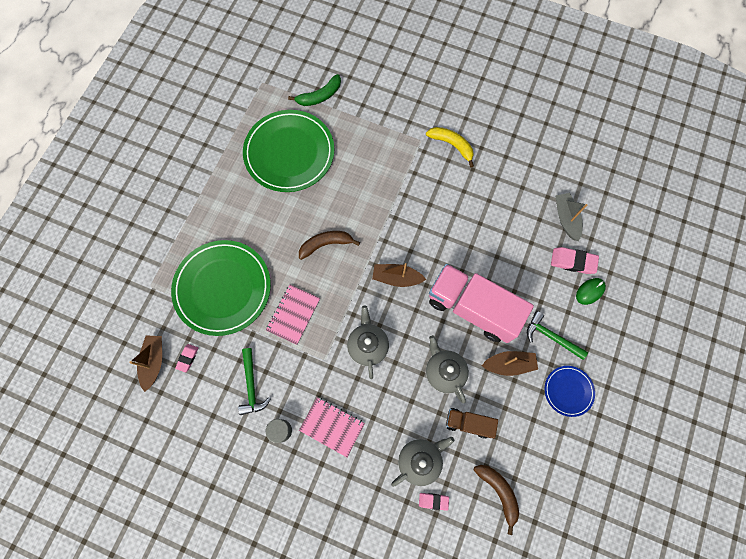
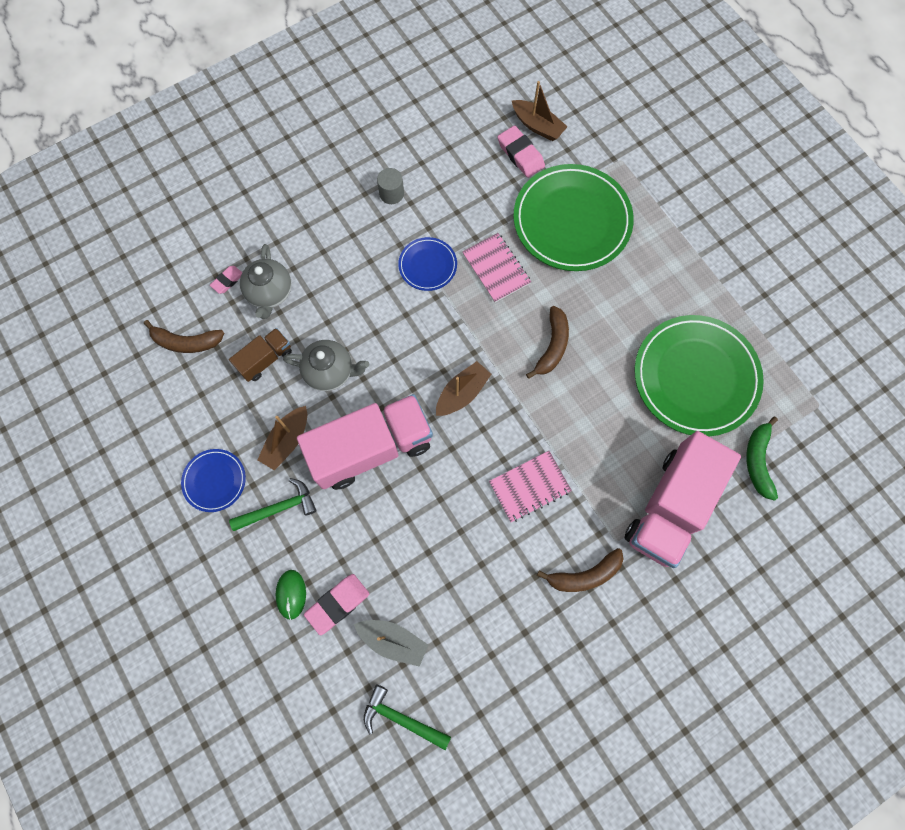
camera: 125 degrees right, 0 degrees up
(187, 358) = (520, 154): pink eraser -> pink eraser, size x1.68
(251, 386) = (452, 193): green hammer -> green hammer (401, 718)
(322, 362) = (427, 265): none -> blue plate
(332, 426) = (361, 237): pink notebook -> pink notebook (529, 487)
(368, 346) = (412, 317): grey teapot -> none
(380, 124) = (670, 506): none -> pink truck
(452, 145) = (584, 575): yellow banana -> brown banana

